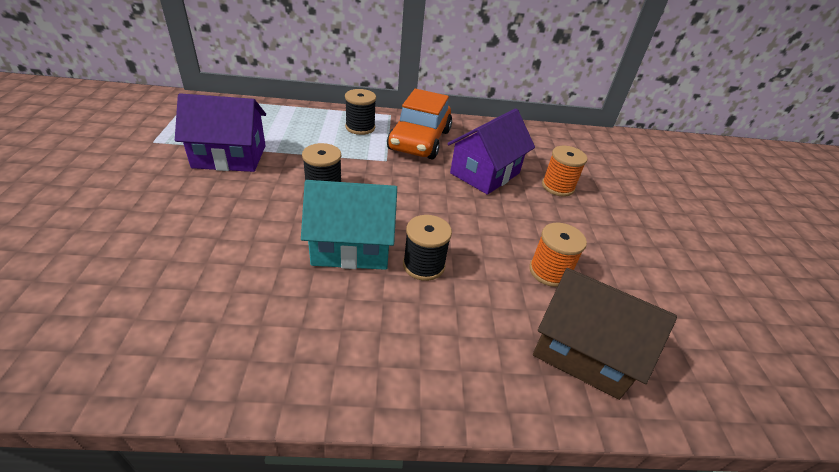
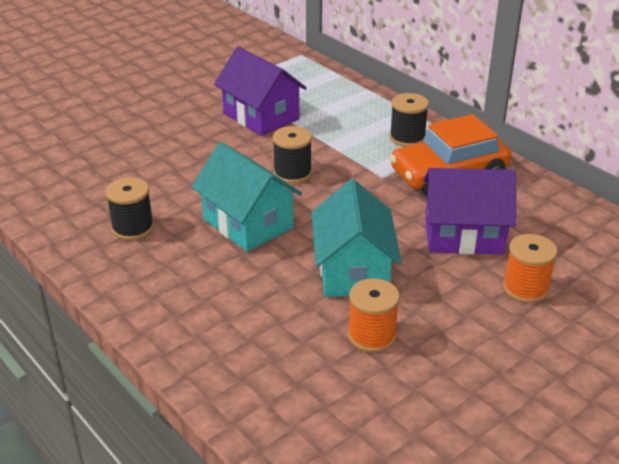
camera: 55 degrees right, 5 degrees down
(423, 265) = (277, 266): black spool -> black spool (133, 228)
(471, 235) = (353, 271): none -> turquoise house
(583, 351) = (296, 393): brown house -> none

